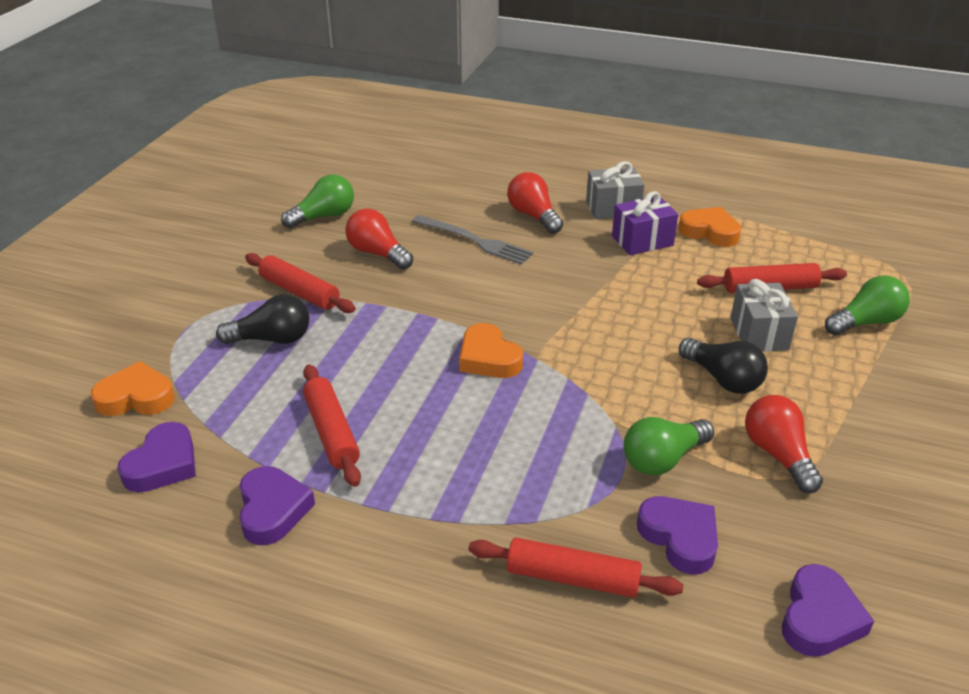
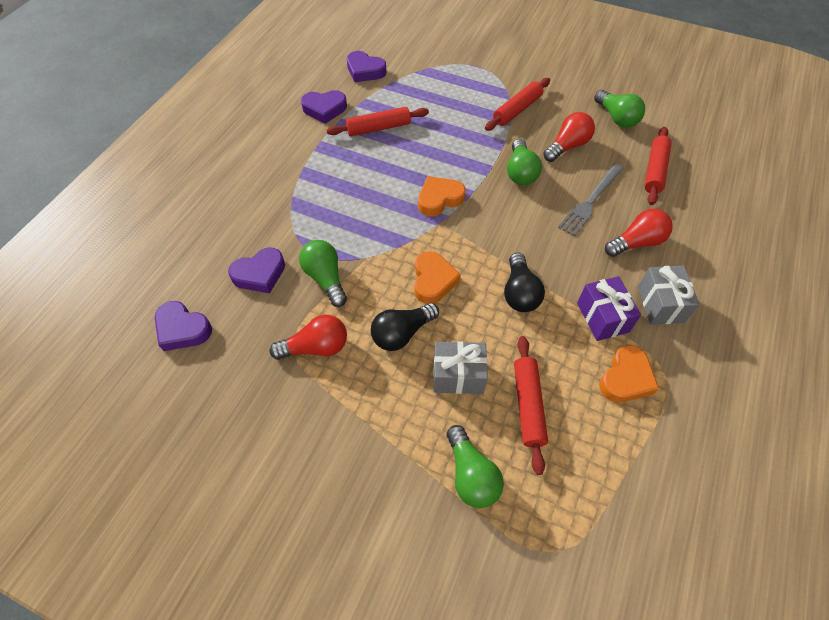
camera: 95 degrees right, 20 degrees up
(136, 397) = (418, 56): orange heart -> orange heart (433, 280)
(272, 339) = (466, 101): black light bulb -> black light bulb (519, 292)
(429, 290) = (520, 172): none -> green light bulb
(572, 578) = (246, 220): red rolling pin -> red rolling pin (654, 170)

